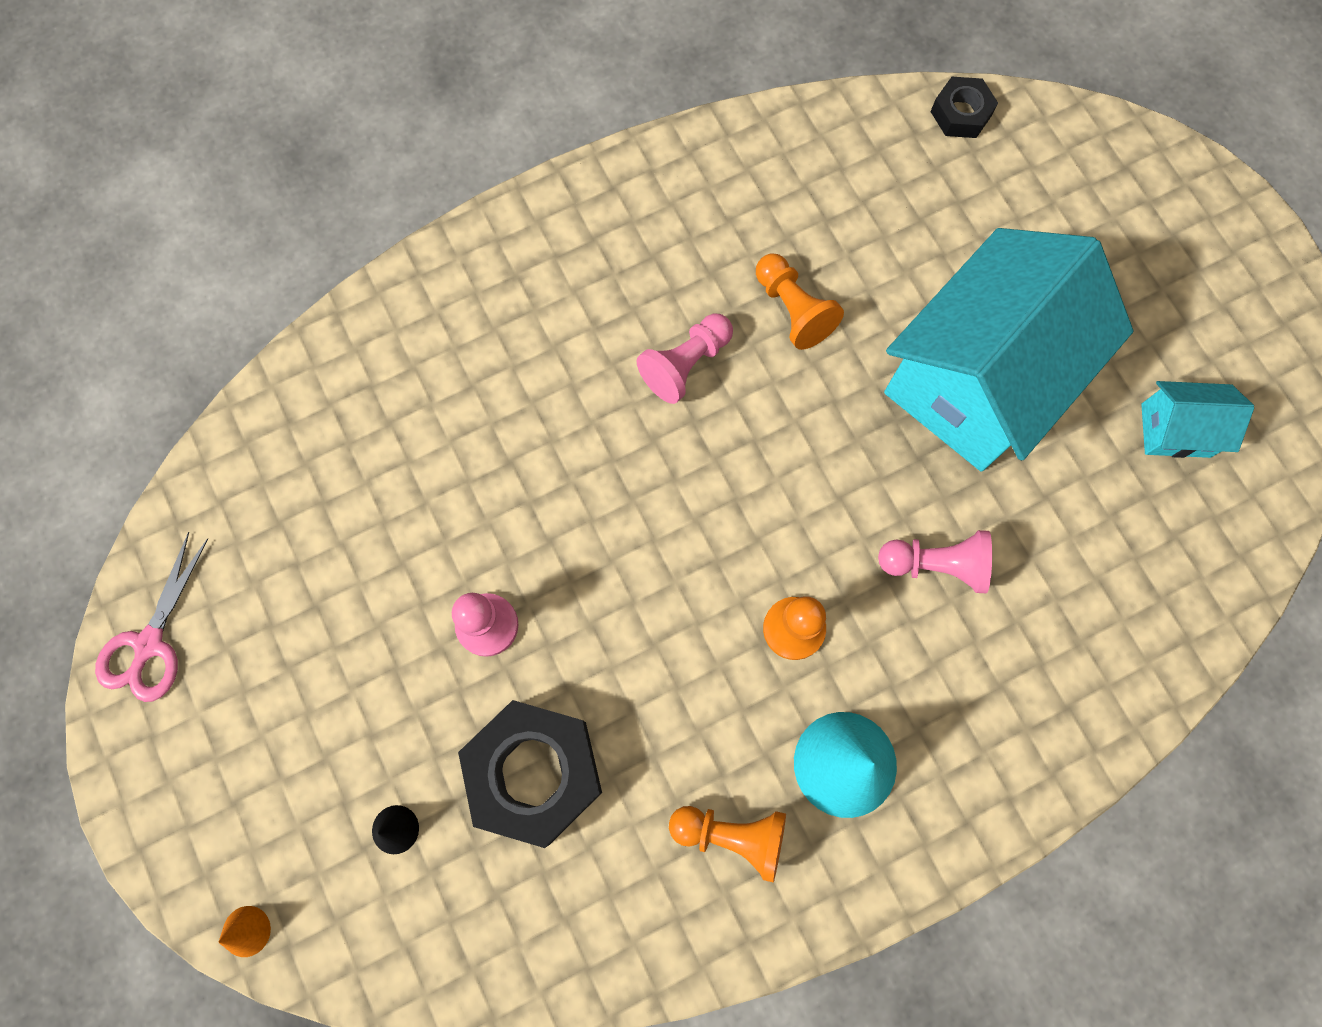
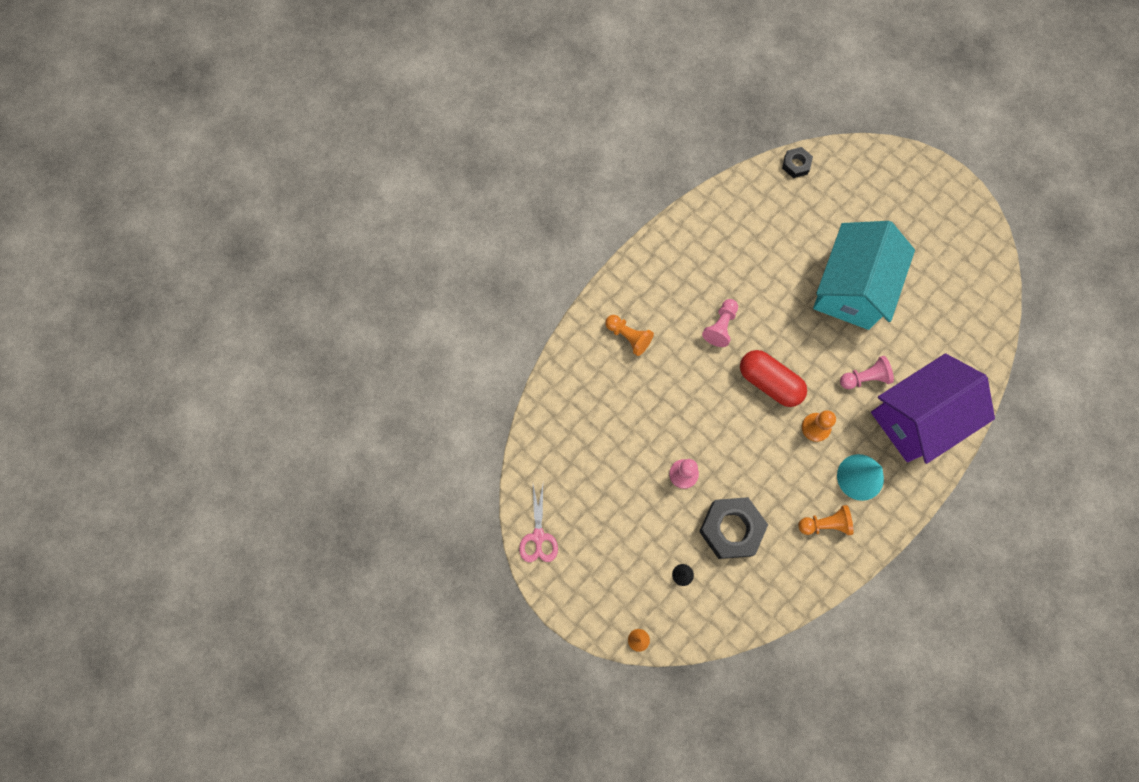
camera: 20 degrees left, 0 degrees up
(737, 505) = (769, 382): none -> red capsule
(793, 310) = (757, 284): orange pawn -> orange pawn (628, 337)
(1014, 686) = (917, 418): none -> purple house
(1175, 430) = (944, 281): turquoise house -> none

